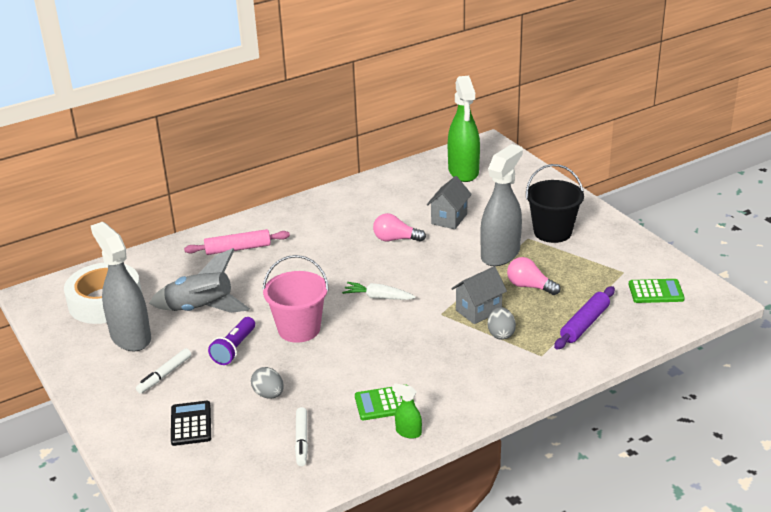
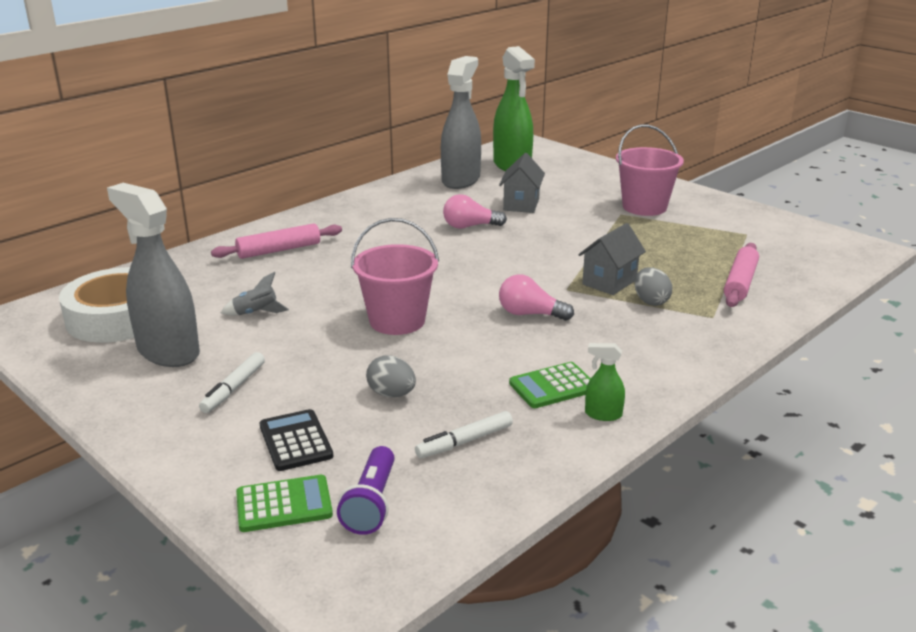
camera: 15 degrees left, 5 degrees down
(201, 309) = (256, 313): grey rocket -> grey rocket, size x0.49
(234, 349) = (320, 350): purple flashlight -> purple flashlight (371, 504)
(301, 440) = (464, 442): white marker -> white marker turned 75 degrees clockwise
(378, 297) = (480, 280): white carrot -> none
(500, 254) = (600, 230): grey spray bottle -> grey spray bottle (461, 180)
(529, 286) = (653, 255): pink light bulb -> pink light bulb (530, 314)
(552, 232) = (644, 207): black bucket -> pink bucket
(584, 324) = (740, 283): purple rolling pin -> pink rolling pin
(656, 292) = (795, 248): green calculator -> green calculator (284, 505)

